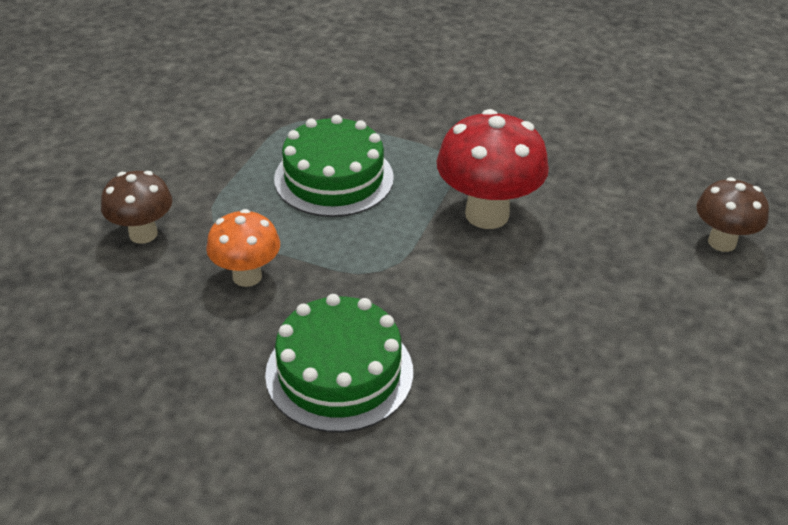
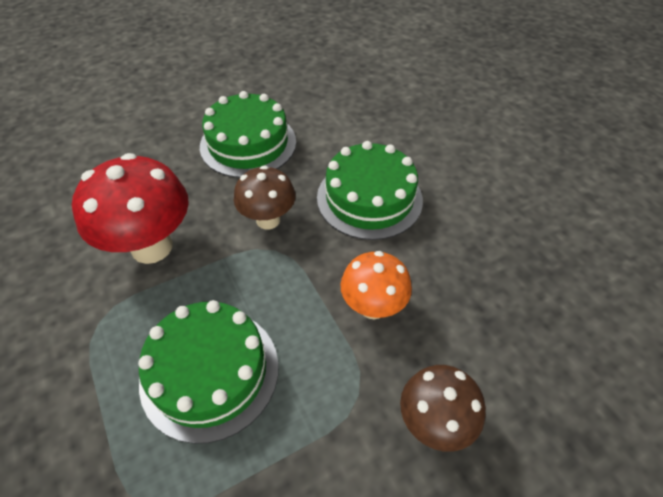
camera: 140 degrees left, 10 degrees up
(548, 354) = (248, 144): none -> green cake
(722, 242) = (66, 140): brown mushroom -> brown mushroom (268, 220)

